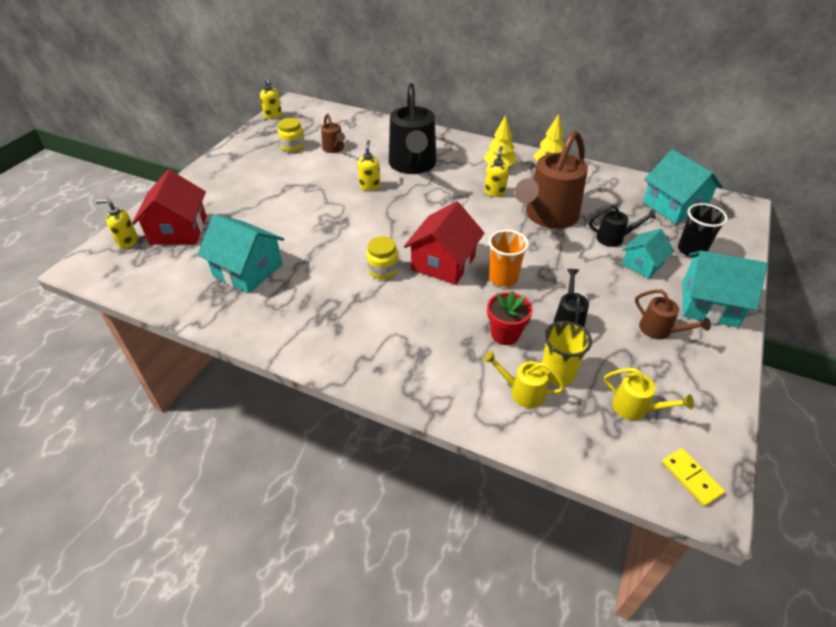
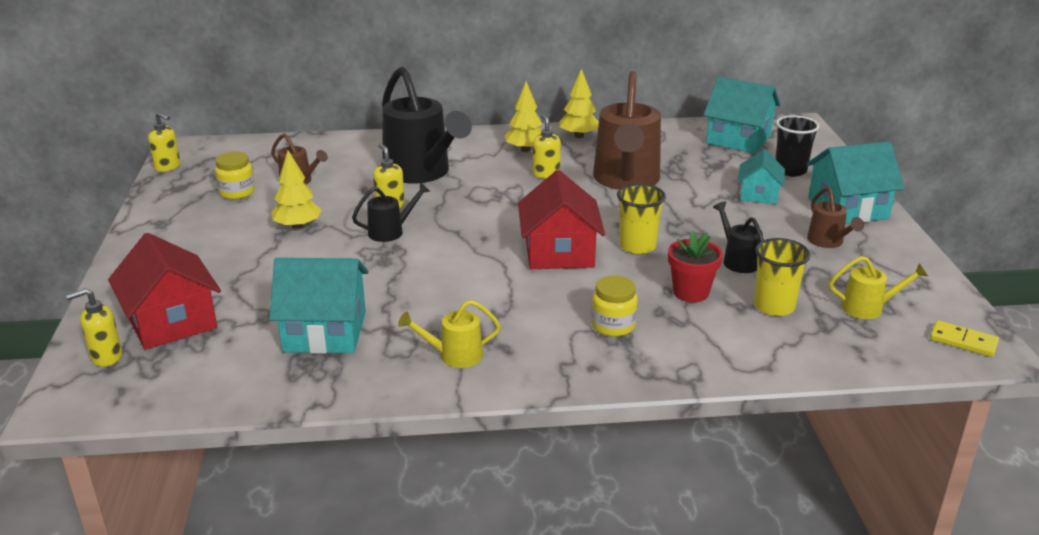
camera: 30 degrees left, 15 degrees down
(303, 184) = (298, 226): none -> yellow tree
(383, 270) = (497, 280): yellow jar -> yellow jar (613, 325)
(503, 278) = (637, 246): orange cup -> yellow cup
(522, 392) = (757, 333): yellow watering can -> yellow watering can (454, 356)
(614, 238) = (711, 181): black watering can -> black watering can (391, 231)
(660, 331) = (828, 242): brown watering can -> brown watering can turned 60 degrees clockwise

